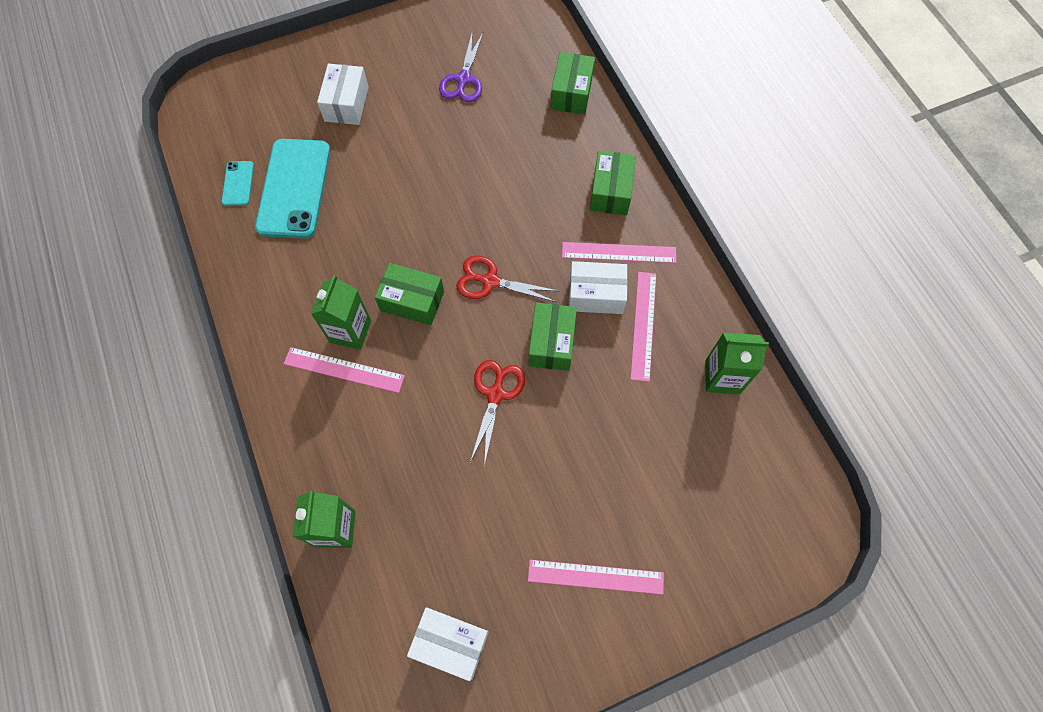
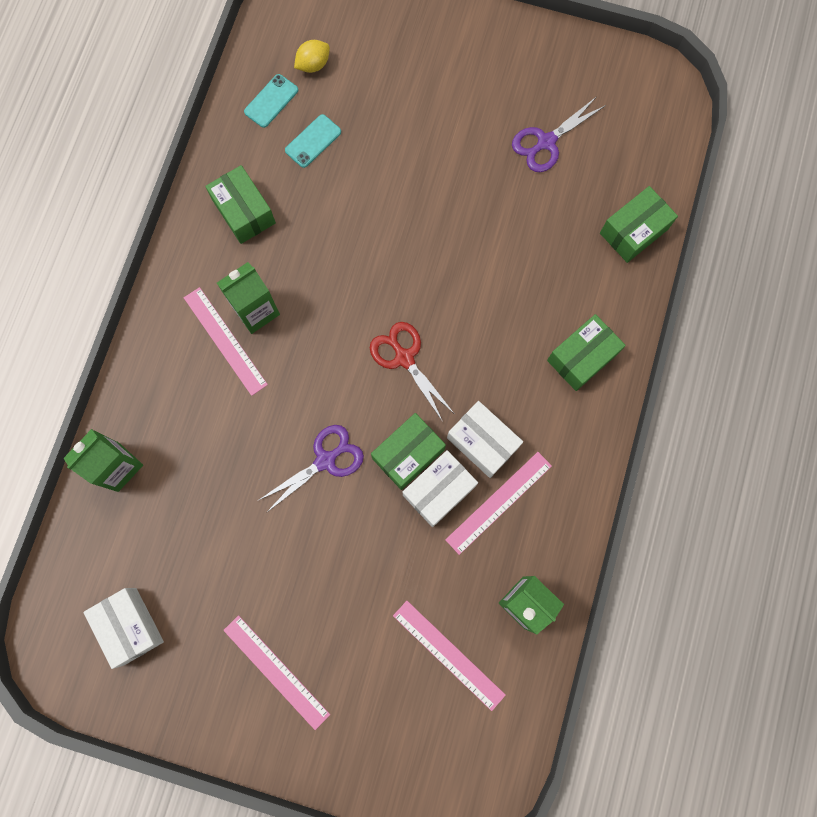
camera: 40 degrees right, 10 degrees up
(250, 140) = (313, 65): none -> yellow lemon
(294, 188) = (313, 141): turquoise phone -> turquoise phone, size x0.46
(346, 104) = (422, 89): white box -> white box (439, 491)
(412, 301) = (326, 324): green box -> green box (244, 212)
(496, 394) = (325, 460): red scissors -> purple scissors
(619, 252) = (537, 420): pink ruler -> pink ruler (448, 655)

